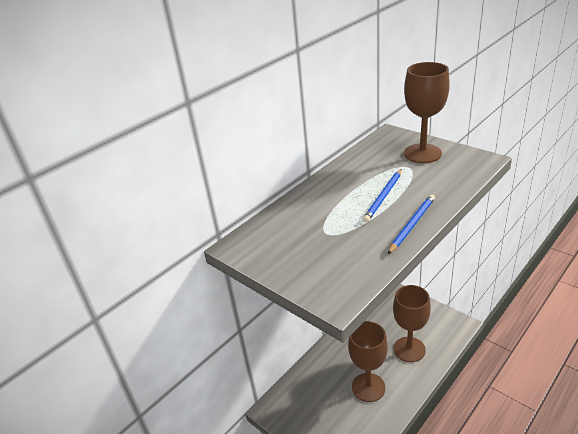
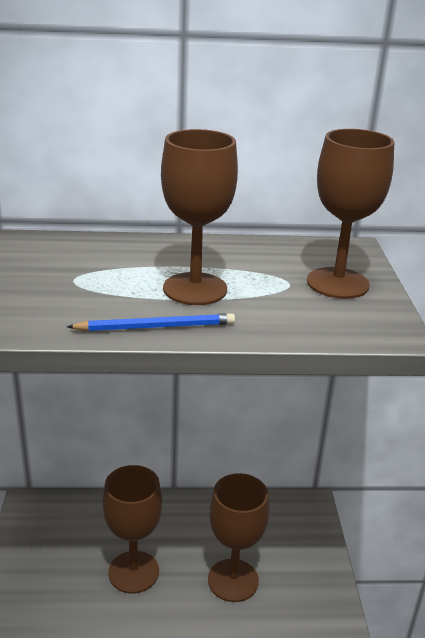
camera: 40 degrees right, 5 degrees down
(383, 197) = (195, 289): blue pencil -> brown goblet

